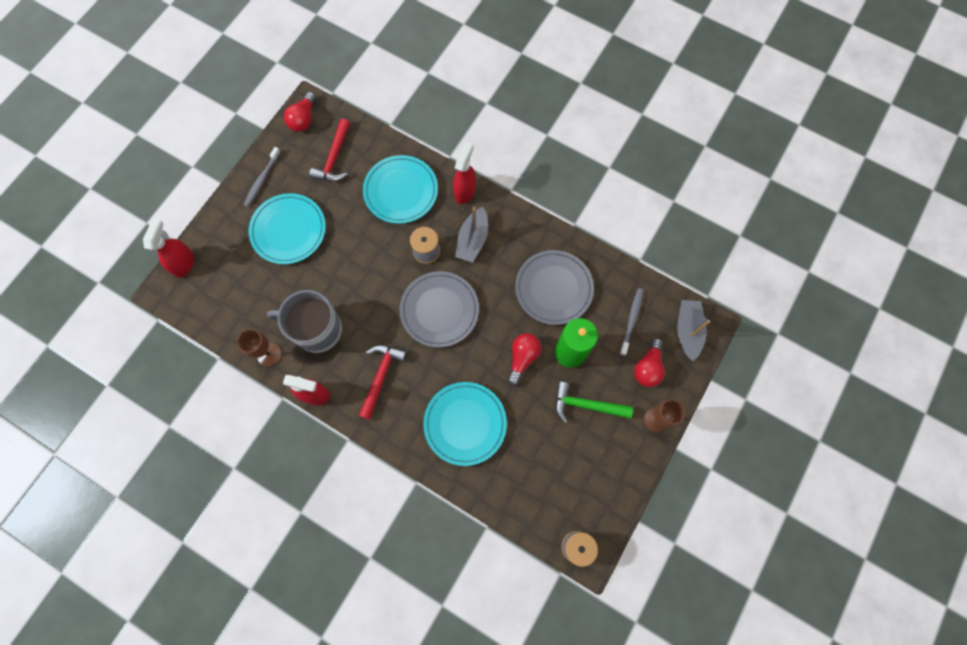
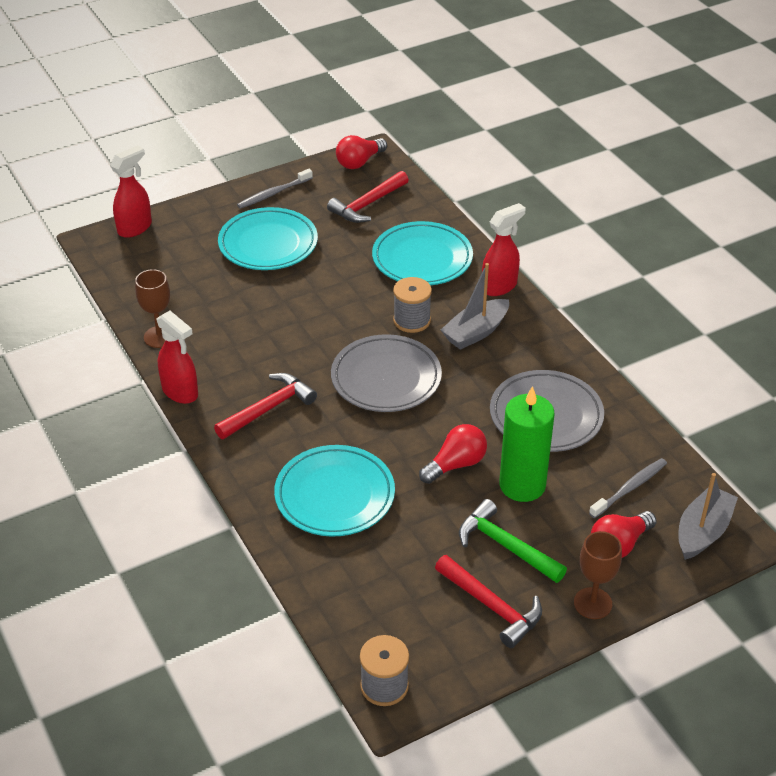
camera: 30 degrees right, 30 degrees down
(317, 330) = (229, 338): grey mug -> none
(603, 454) = (492, 606): none -> red hammer

